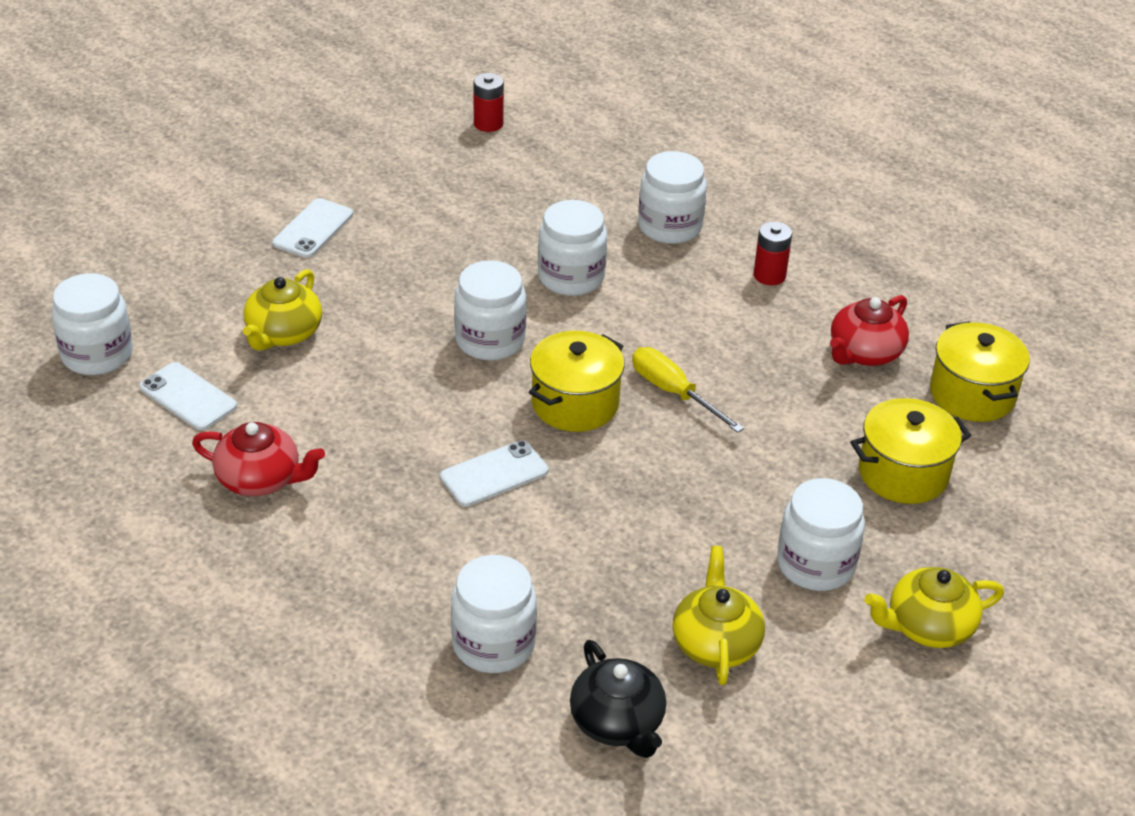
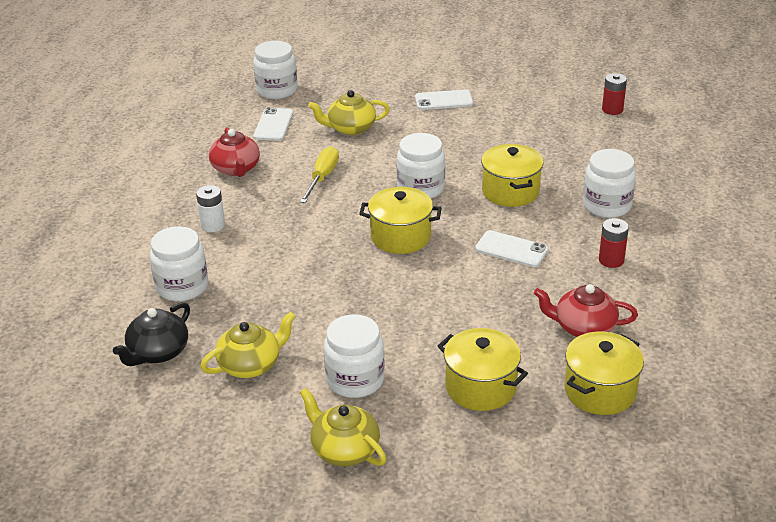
camera: 60 degrees right, 5 degrees down
(378, 558) = (213, 225): none -> white battery
(494, 474) = (312, 234): white phone -> white phone (511, 249)
(571, 277) = (510, 191): white jar -> yellow pot
(673, 392) = (451, 267): yellow screwdriver -> yellow screwdriver (322, 177)

